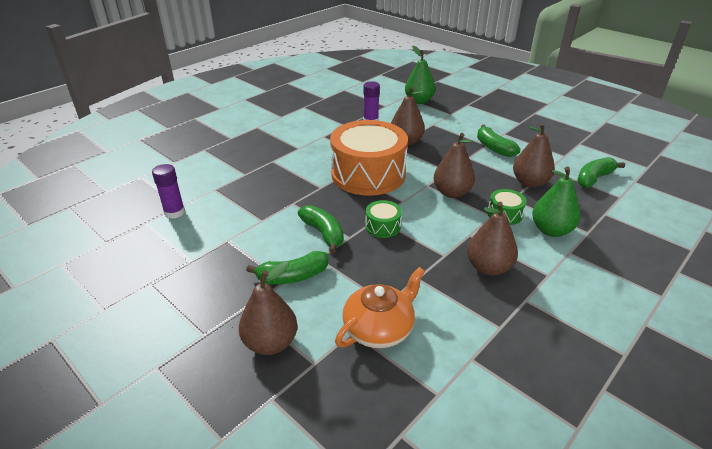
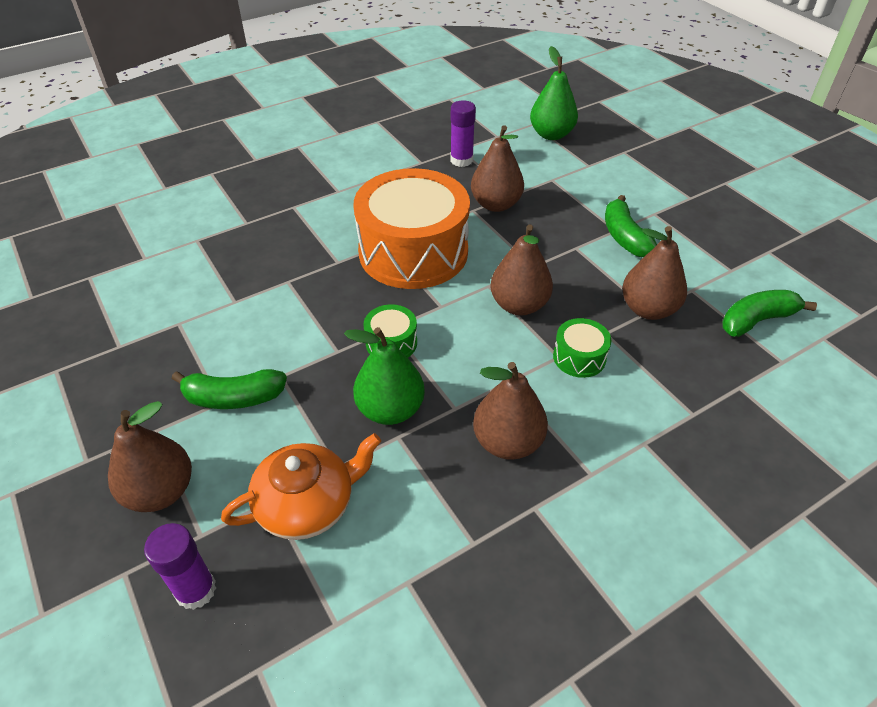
camera: 15 degrees right, 10 degrees up
(174, 212) = (131, 267): purple glue stick -> purple glue stick (196, 590)
(323, 233) = (305, 338): green banana -> none
(551, 230) = (636, 399): green pear -> green pear (390, 409)

